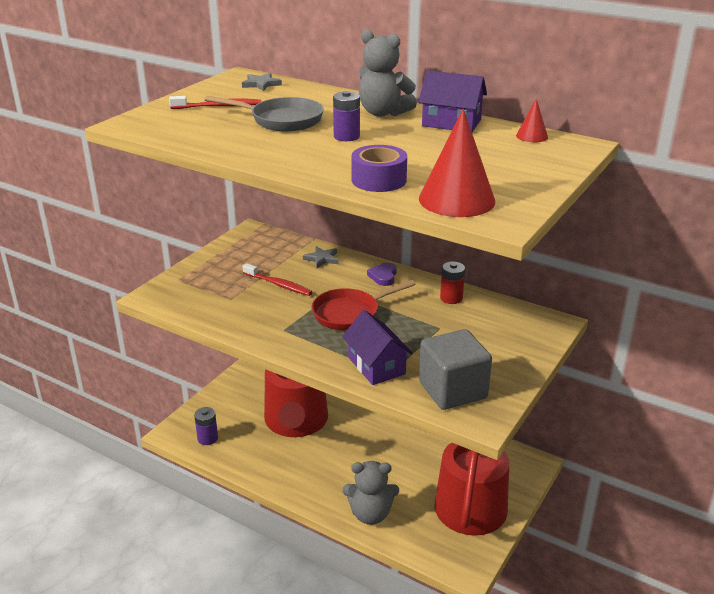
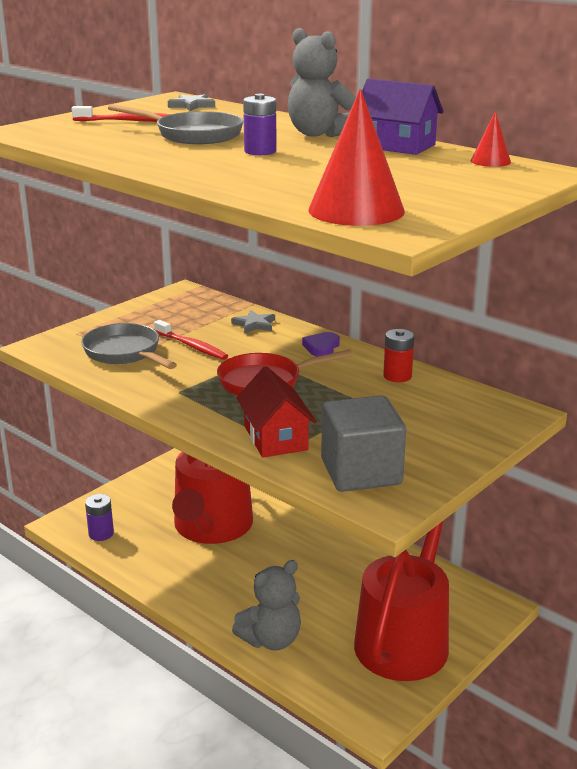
camera: 10 degrees right, 5 degrees down
(225, 296) = (125, 353): none -> grey pan
(370, 514) = (271, 639): grey teddy bear -> grey teddy bear turned 45 degrees counterclockwise
(376, 366) = (275, 438): purple house -> red house
(379, 180) = (272, 189): purple tape -> none

